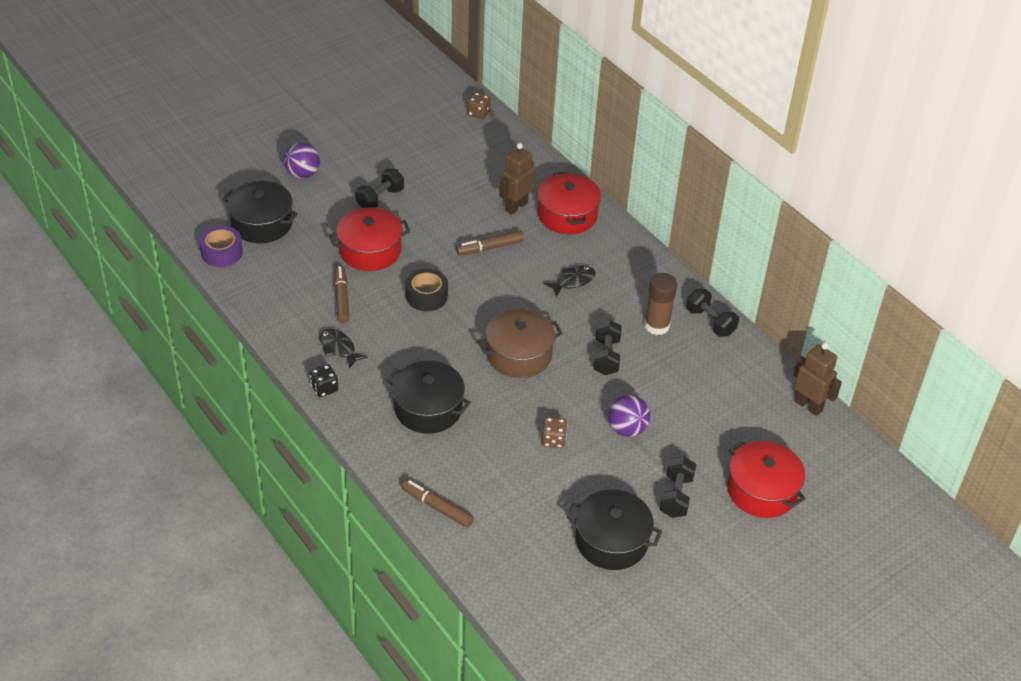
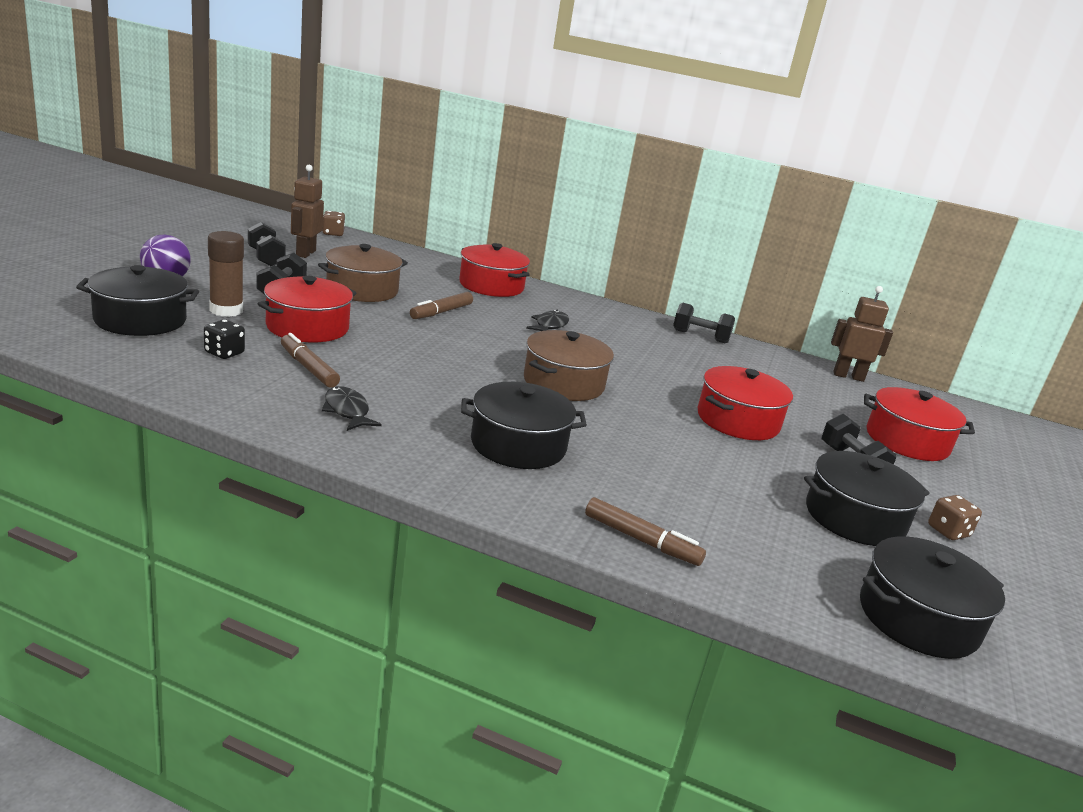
camera: 35 degrees left, 20 degrees down
(222, 252) = (97, 349): purple tape -> none
(324, 388) = (364, 452): black dice -> black dice (224, 353)
(339, 348) = (347, 411): black fish -> black fish turned 45 degrees clockwise
(426, 296) = (412, 353): black tape -> none
(437, 507) = (641, 540): brown marker -> brown marker turned 150 degrees counterclockwise
(445, 206) = (362, 290): none -> brown pot
(516, 206) = (435, 284): brown robot -> brown robot (305, 253)
(553, 440) = (684, 444): brown dice -> brown dice (948, 531)
(557, 620) = (918, 618): none -> black pot
(606, 357) = (647, 371): black dumbbell -> black dumbbell (266, 258)
(627, 429) = (737, 420): purple ball -> red pot
(657, 326) = (661, 344): brown glue stick -> brown glue stick (226, 310)

